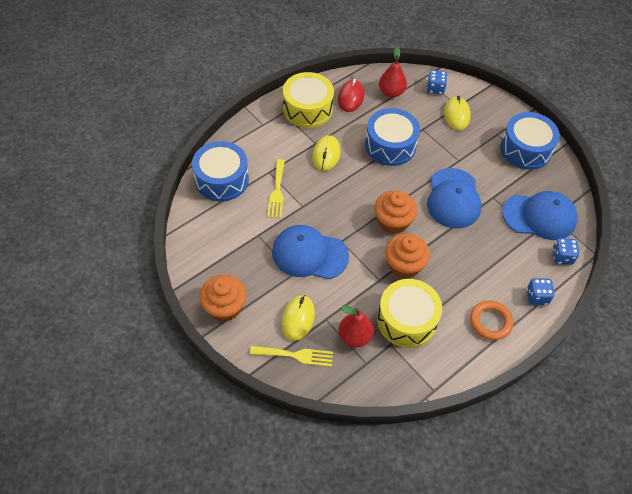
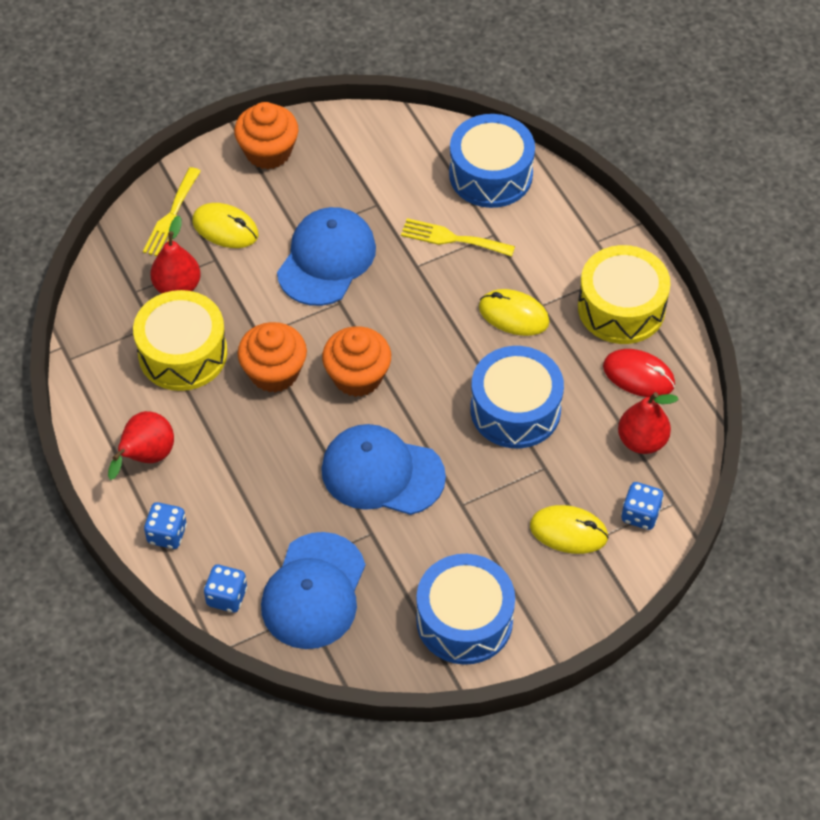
camera: 105 degrees right, 0 degrees up
(490, 322) = (146, 457): orange ring -> red pear

